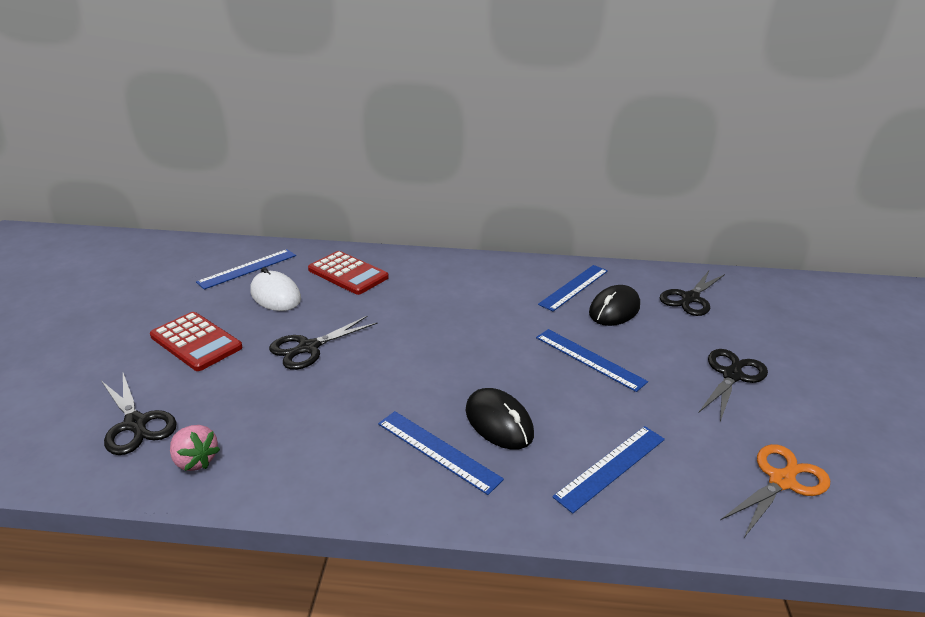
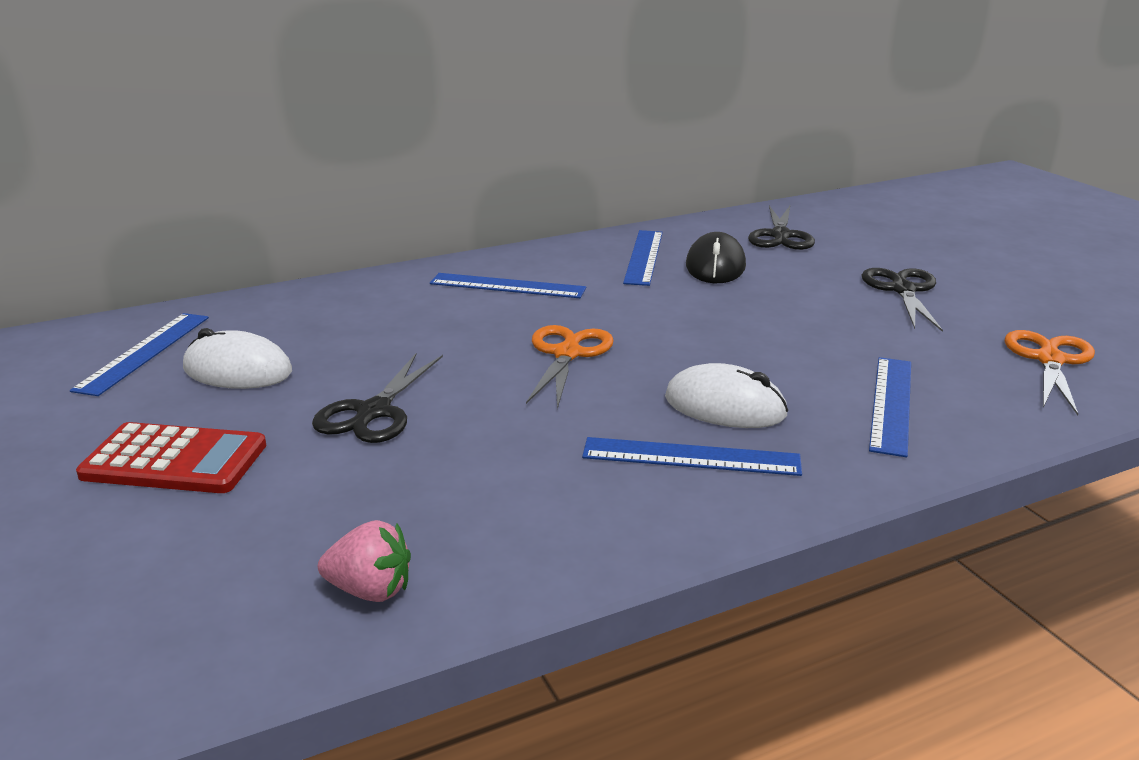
camera: 30 degrees left, 5 degrees down
(136, 424) = (205, 588): black scissors -> none
(348, 273) = (322, 317): red calculator -> none
(448, 346) = (567, 354): none -> orange scissors
(498, 422) = (725, 406): black mouse -> white mouse
(589, 359) = (747, 318): blue ruler -> blue ruler (507, 286)

